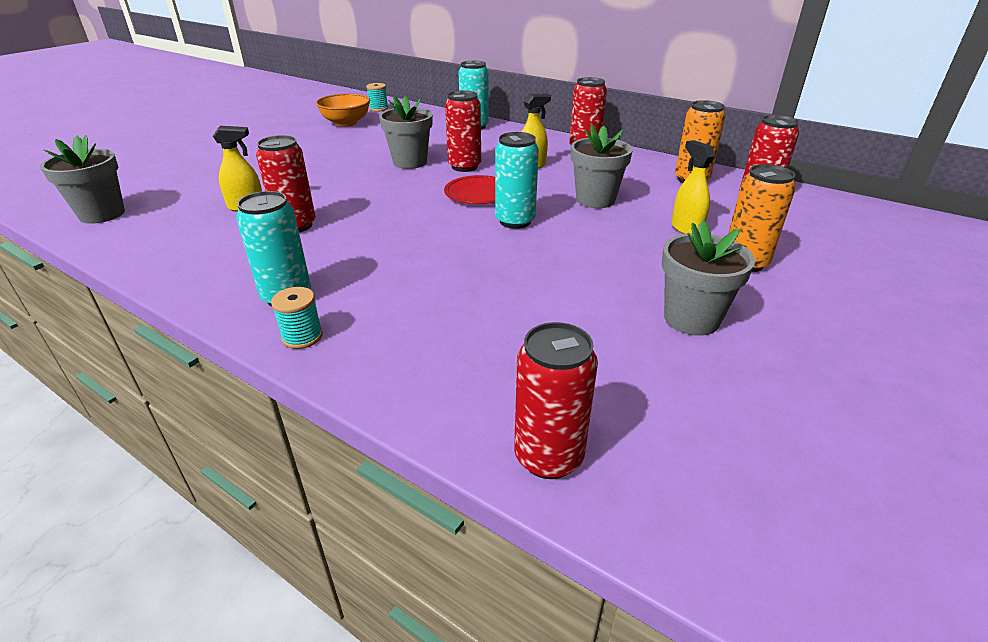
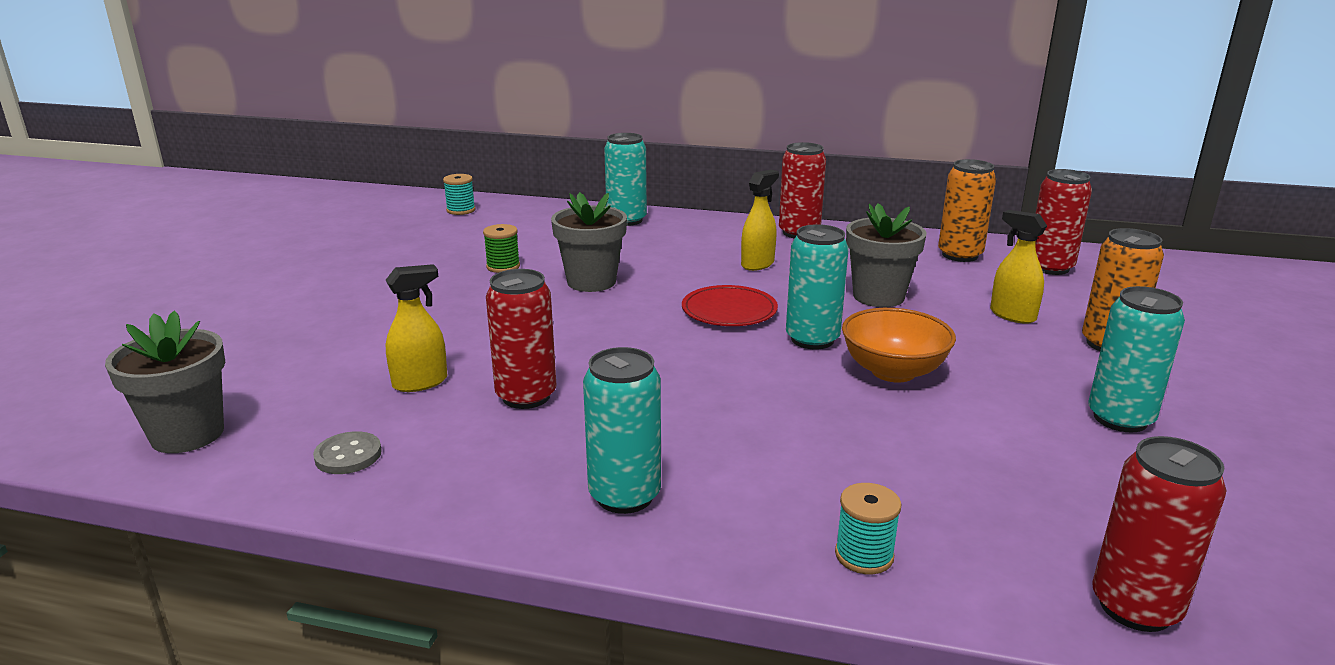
camera: 20 degrees left, 10 degrees down
(165, 241) = (348, 455): none -> grey button
(302, 337) = (705, 542): turquoise spool -> turquoise spool (864, 555)
(346, 123) = (435, 237): orange bowl -> orange bowl (893, 371)
(366, 146) = (503, 267): none -> green spool
(464, 166) = (672, 277): red can -> none
(691, 319) = (1120, 419): grey flower pot -> turquoise can

